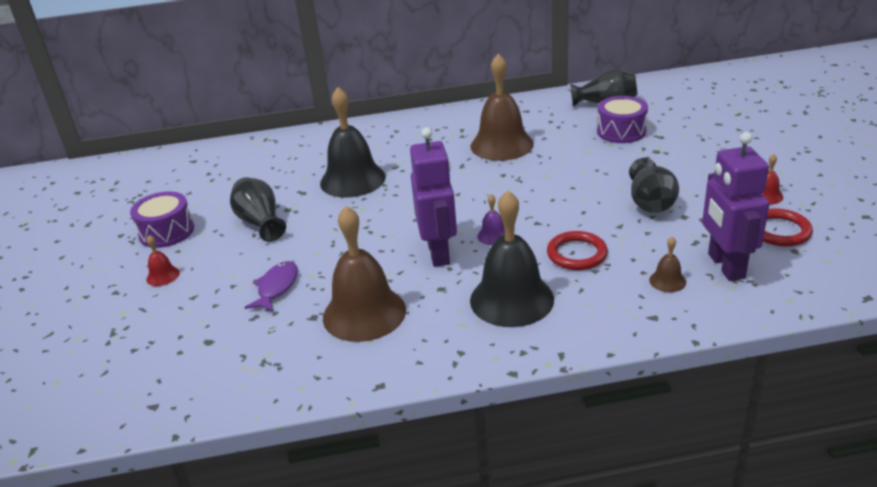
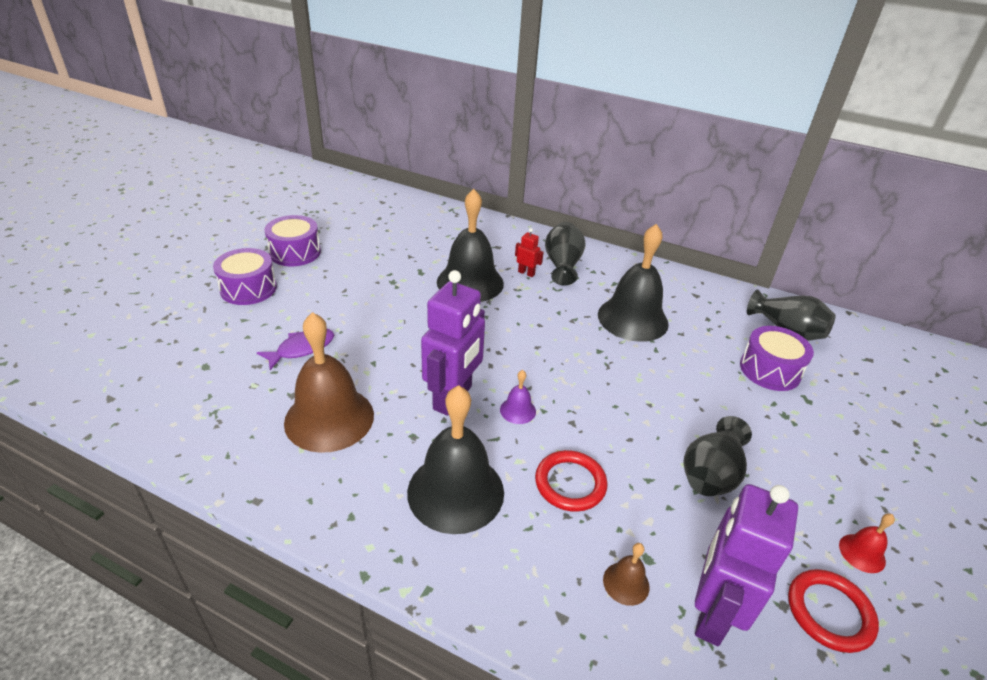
camera: 30 degrees right, 5 degrees up
(163, 276) = (248, 288): red bell -> purple drum
(260, 223) = (361, 282): black vase -> black vase (562, 265)
(388, 153) = (526, 273): none -> red robot
(501, 145) = (632, 318): brown bell -> black bell

